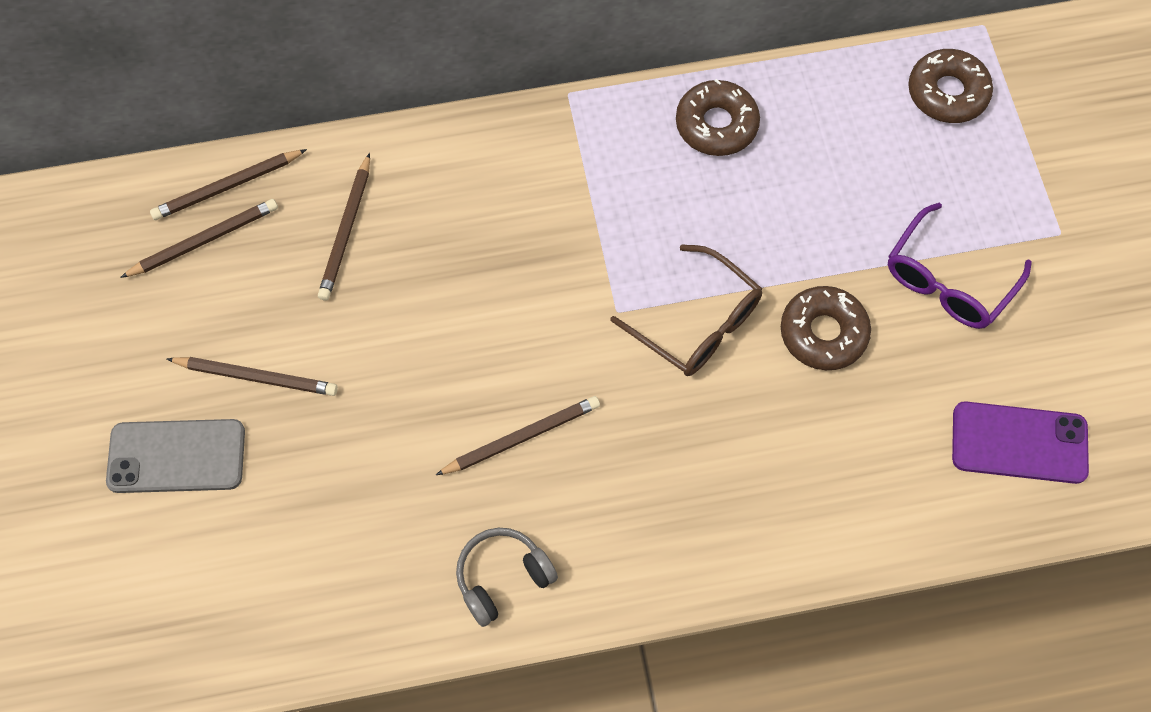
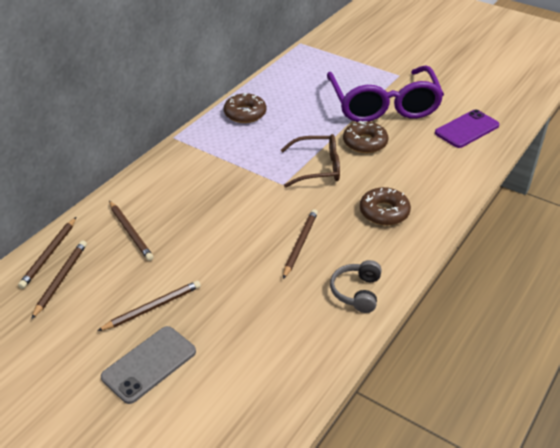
camera: 45 degrees left, 25 degrees down
(947, 93) = (313, 63): brown donut -> brown donut (384, 212)
(948, 281) = (383, 105): purple glasses -> purple glasses, size x1.78

